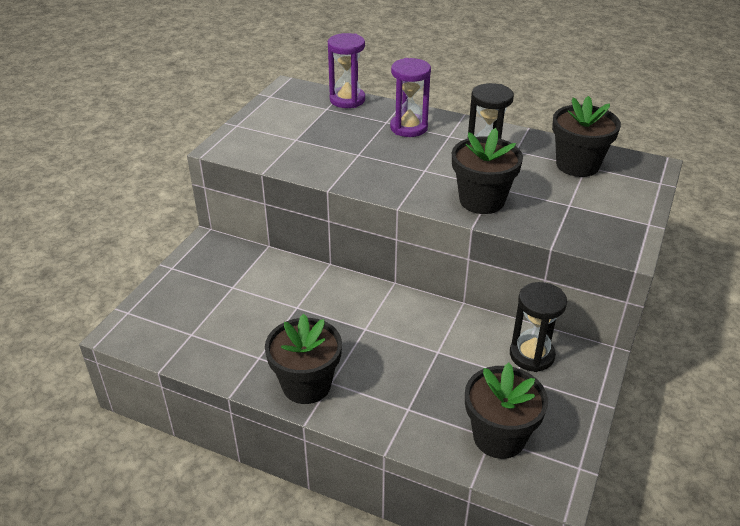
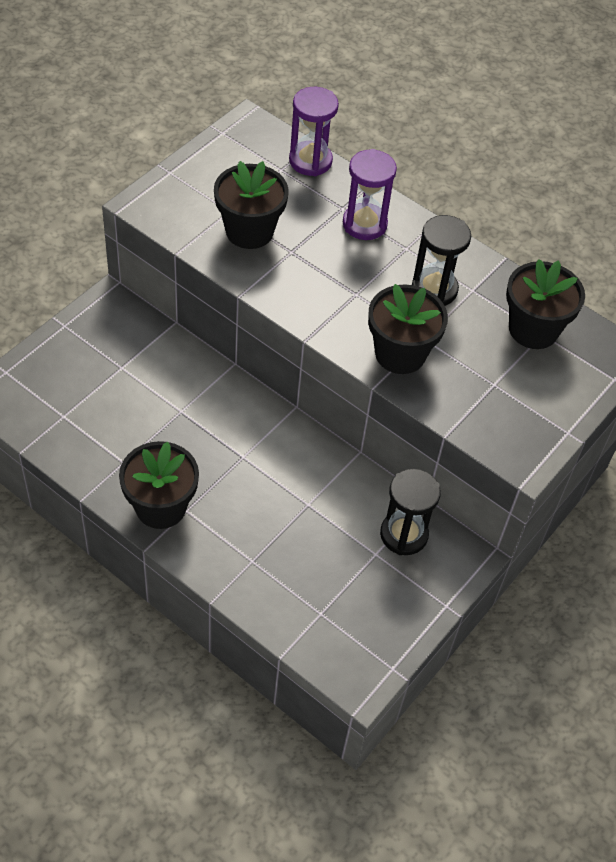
camera: 10 degrees right, 15 degrees up
(499, 437) = (329, 615): black flower pot -> black flower pot (249, 231)

